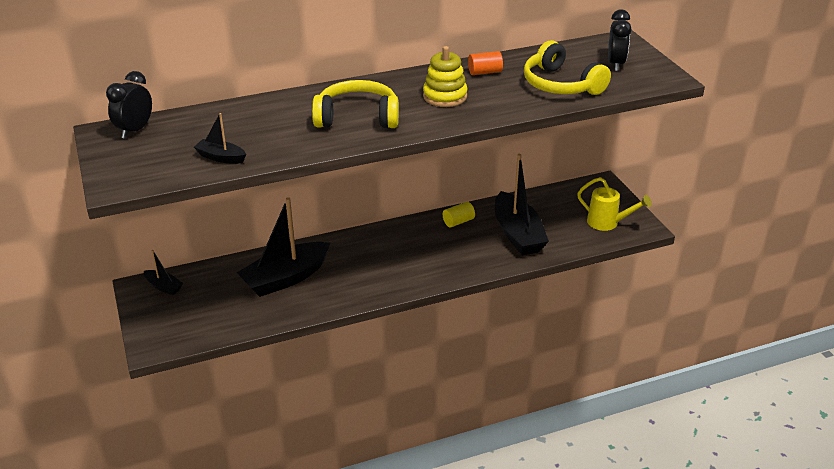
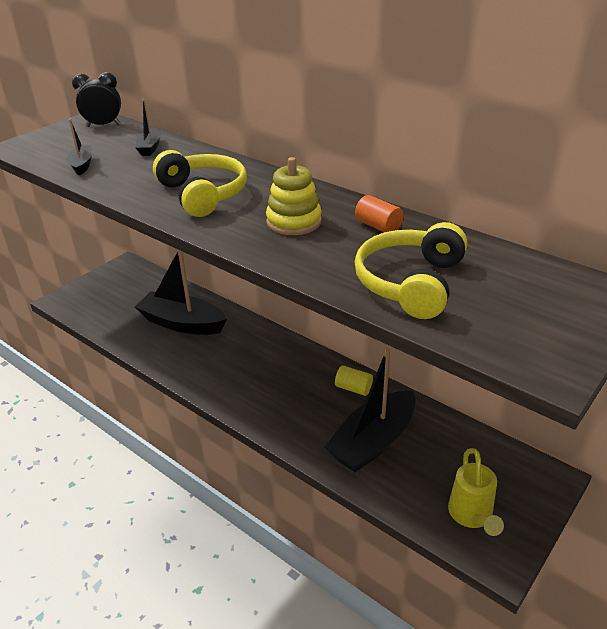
camera: 60 degrees right, 0 degrees up
(163, 287) = (132, 274): black boat -> black boat (150, 148)
(615, 64) = (527, 308): black clock -> none

